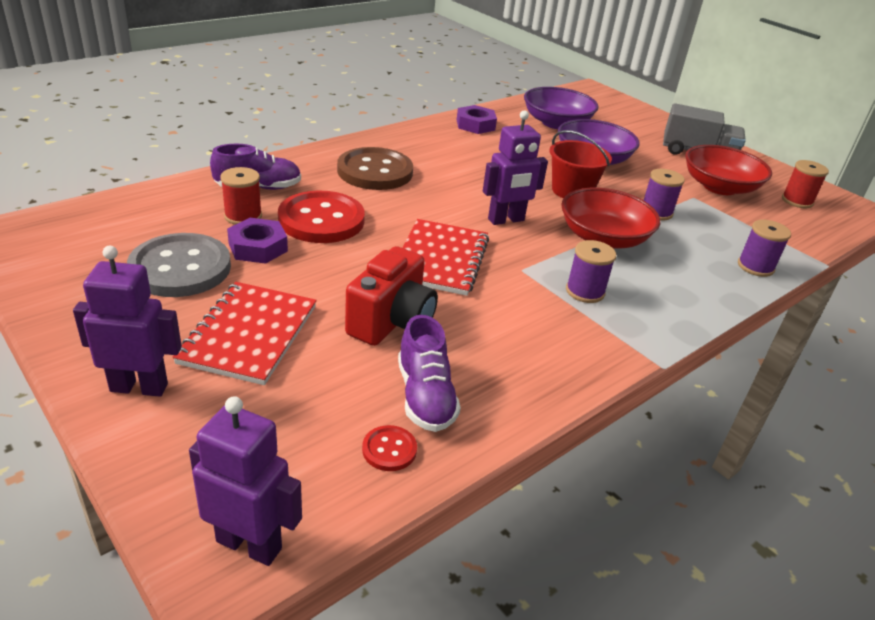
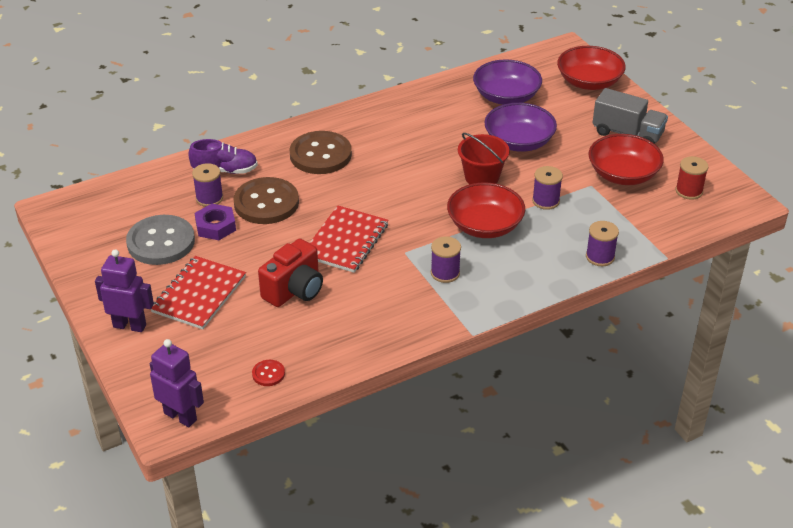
camera: 15 degrees right, 5 degrees up
(243, 216) = (209, 198): red spool -> purple spool
(321, 220) = (266, 203): red button -> brown button
(425, 396) = (300, 343): purple shoe -> none
(475, 125) = (427, 100): purple nut -> none
(506, 220) = (411, 206): purple robot -> none
(630, 113) = (589, 82): none -> red bowl

